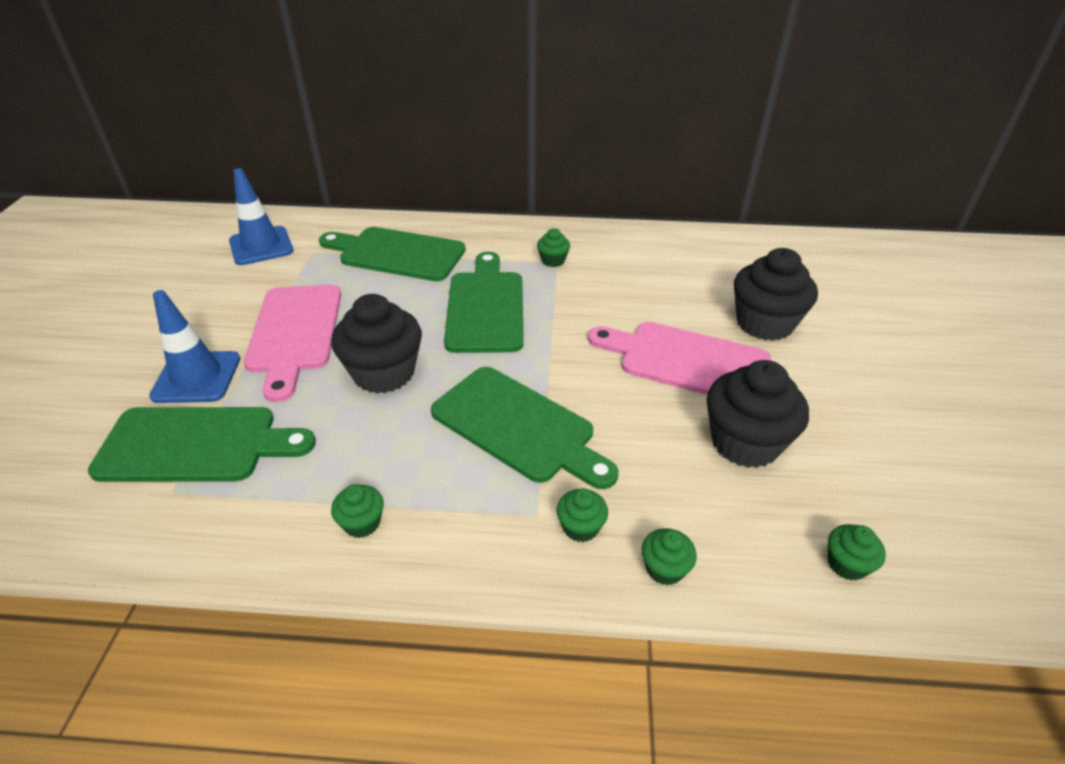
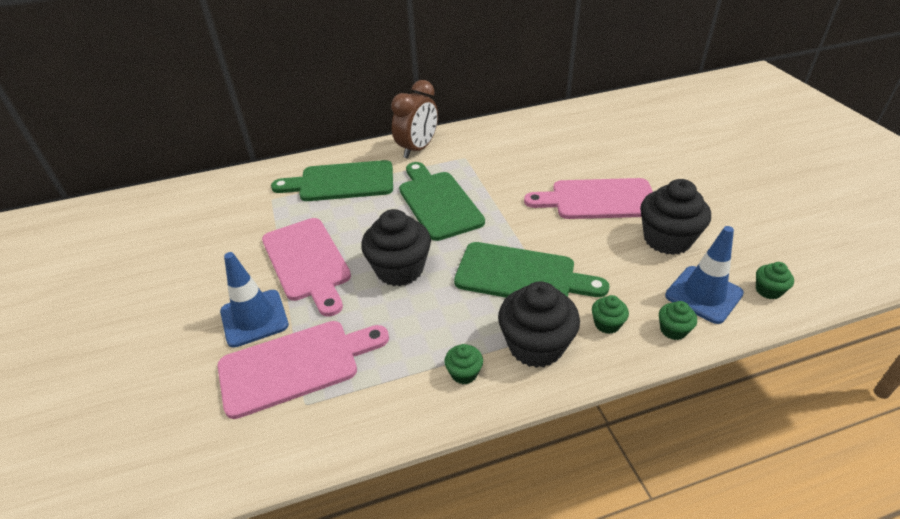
camera: 20 degrees left, 0 degrees up
(196, 444) = (296, 365): green cutting board -> pink cutting board
(261, 246) = (224, 205): blue traffic cone -> blue traffic cone (703, 294)
(508, 238) = (417, 149): none -> brown clock
(553, 260) = (461, 157): green cupcake -> none
(764, 323) = (628, 161): black cupcake -> black cupcake (536, 345)

